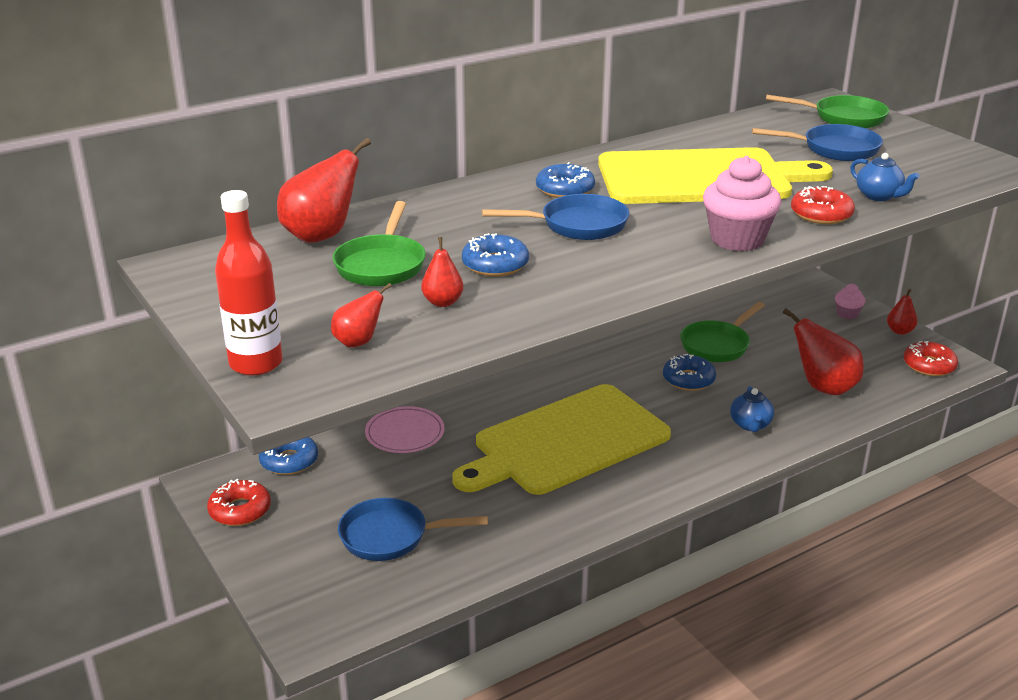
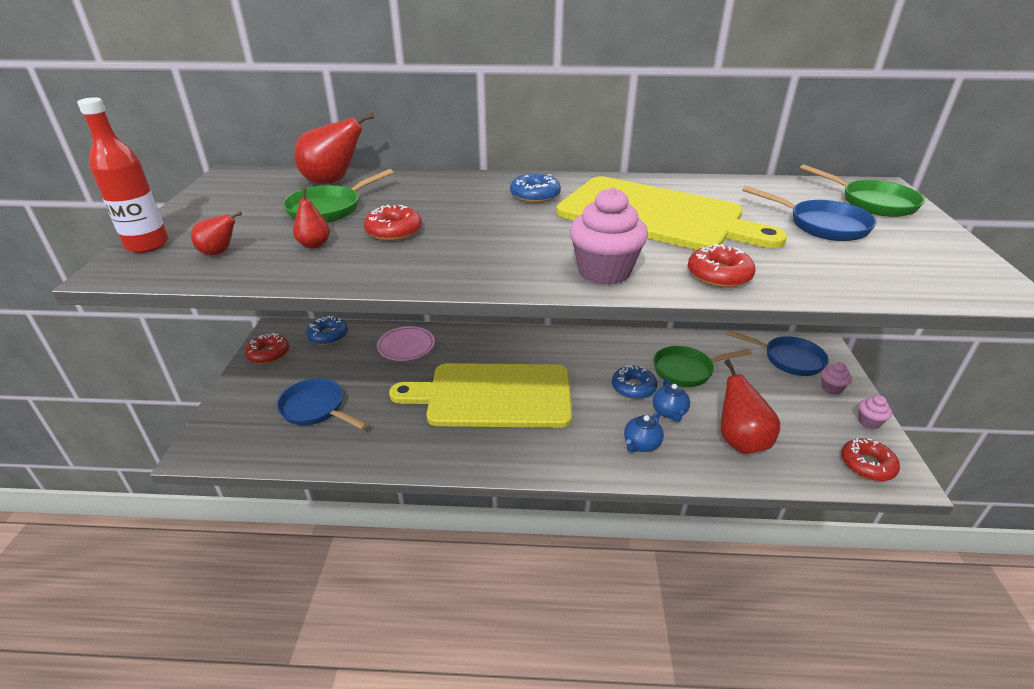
camera: 35 degrees right, 5 degrees up
(495, 264) = (394, 231): blue donut -> red donut
(577, 225) = (498, 222): blue pan -> blue pan (788, 359)
(879, 196) = (806, 277): blue teapot -> blue teapot (669, 412)
(899, 331) = (869, 422): red pear -> pink cupcake

